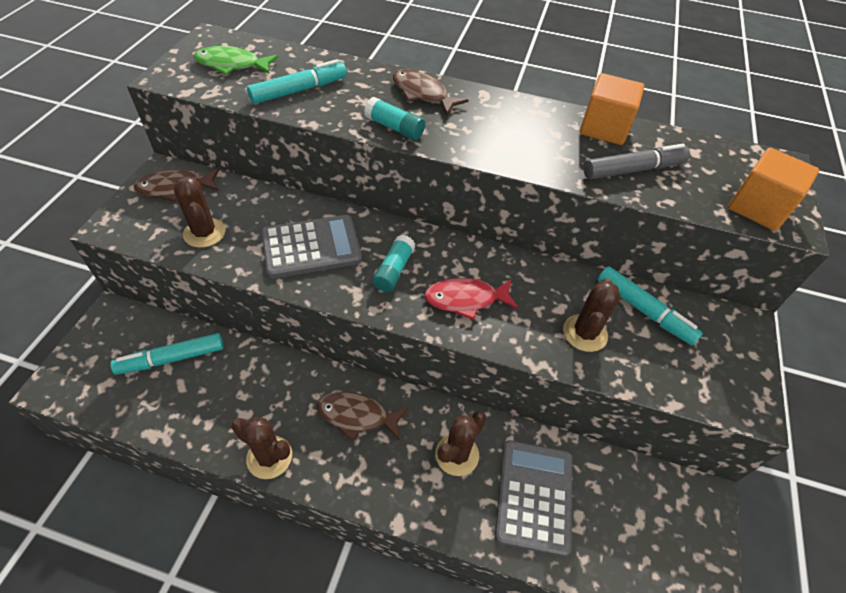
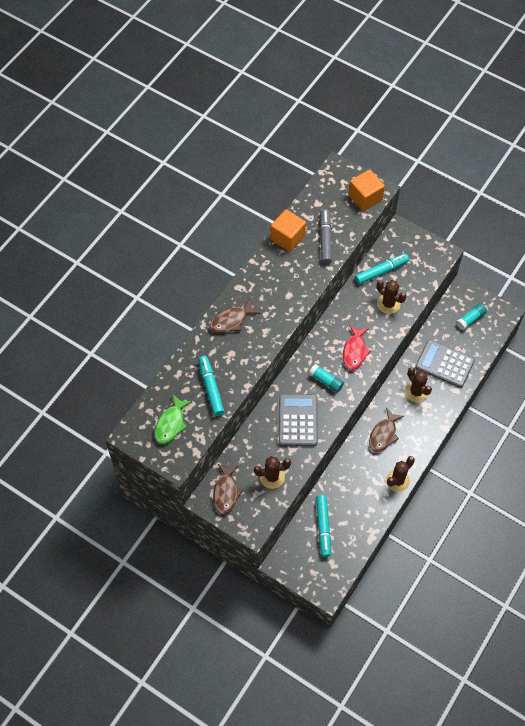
camera: 70 degrees left, 10 degrees up
(394, 128) = (262, 343): turquoise glue stick -> turquoise glue stick (470, 319)

